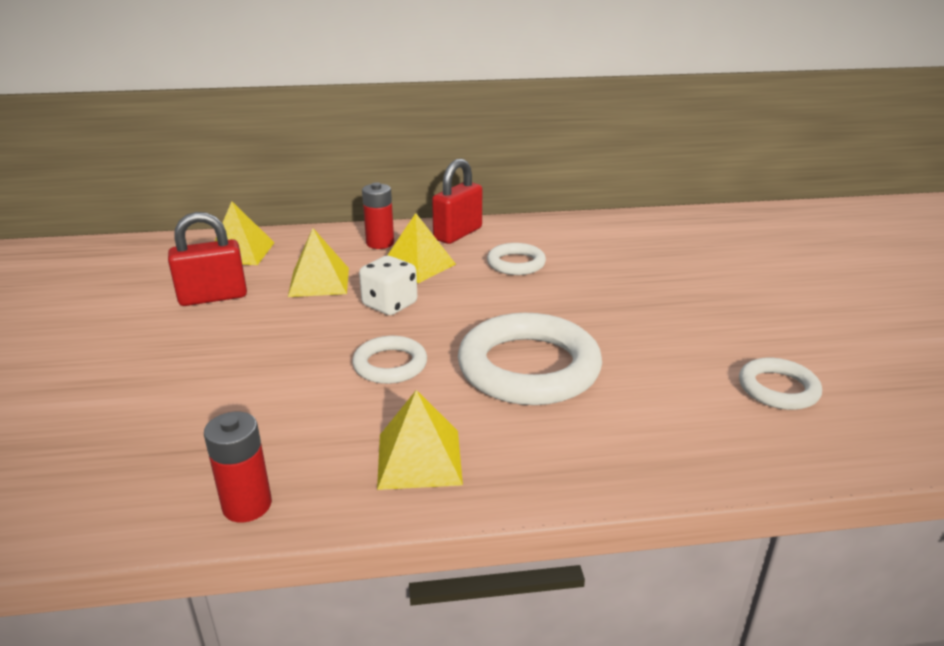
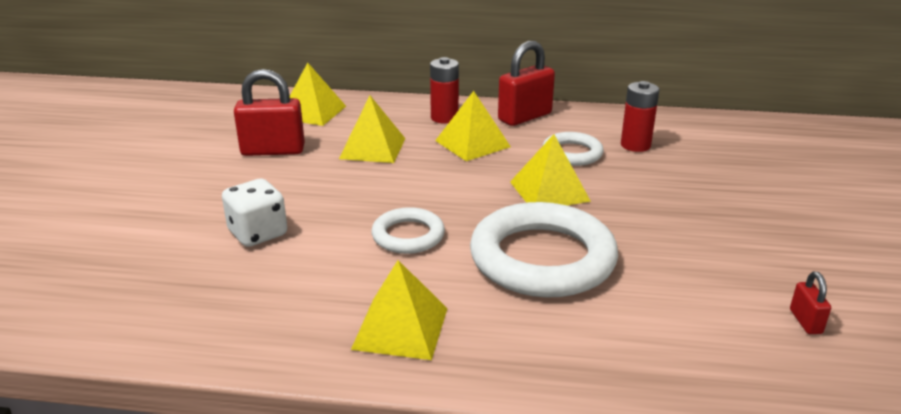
camera: 15 degrees right, 0 degrees up
(247, 505) = (232, 342): red battery -> red battery (635, 145)
(390, 305) = (430, 178): white dice -> white dice (258, 233)
(509, 302) = (549, 191): none -> yellow pyramid
(778, 389) = (805, 321): white ring -> red padlock

